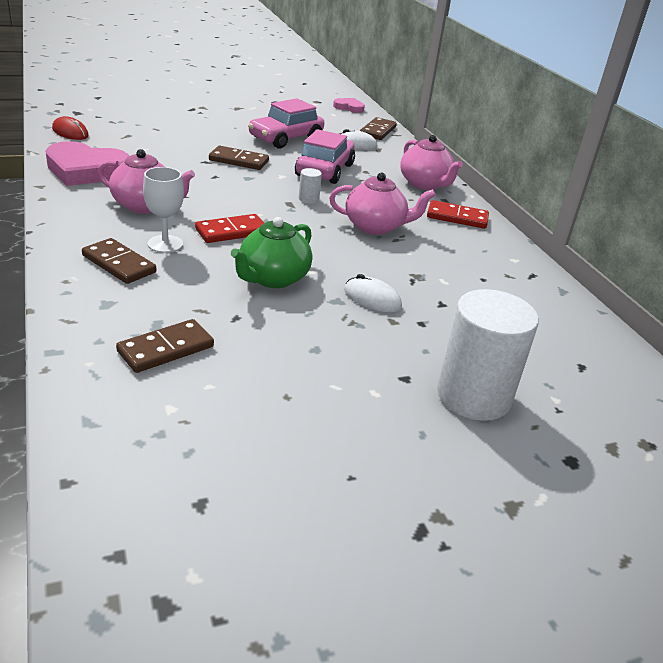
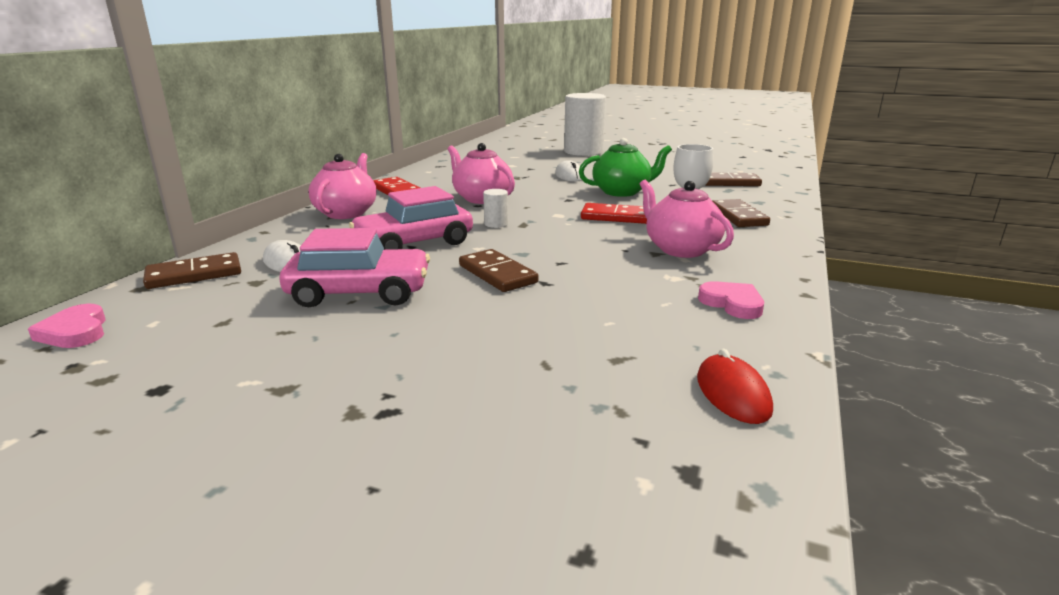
camera: 135 degrees left, 10 degrees down
(86, 170) = (732, 303): pink heart -> pink heart, size x0.51

